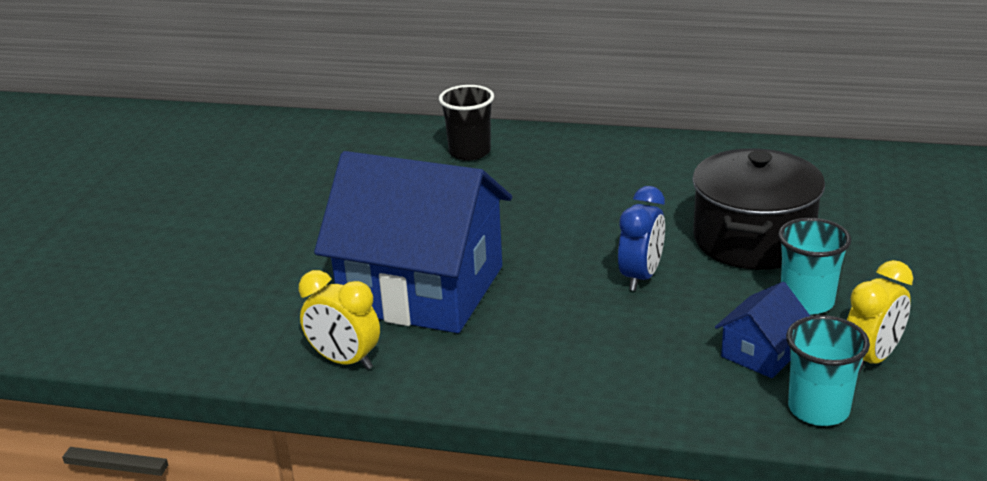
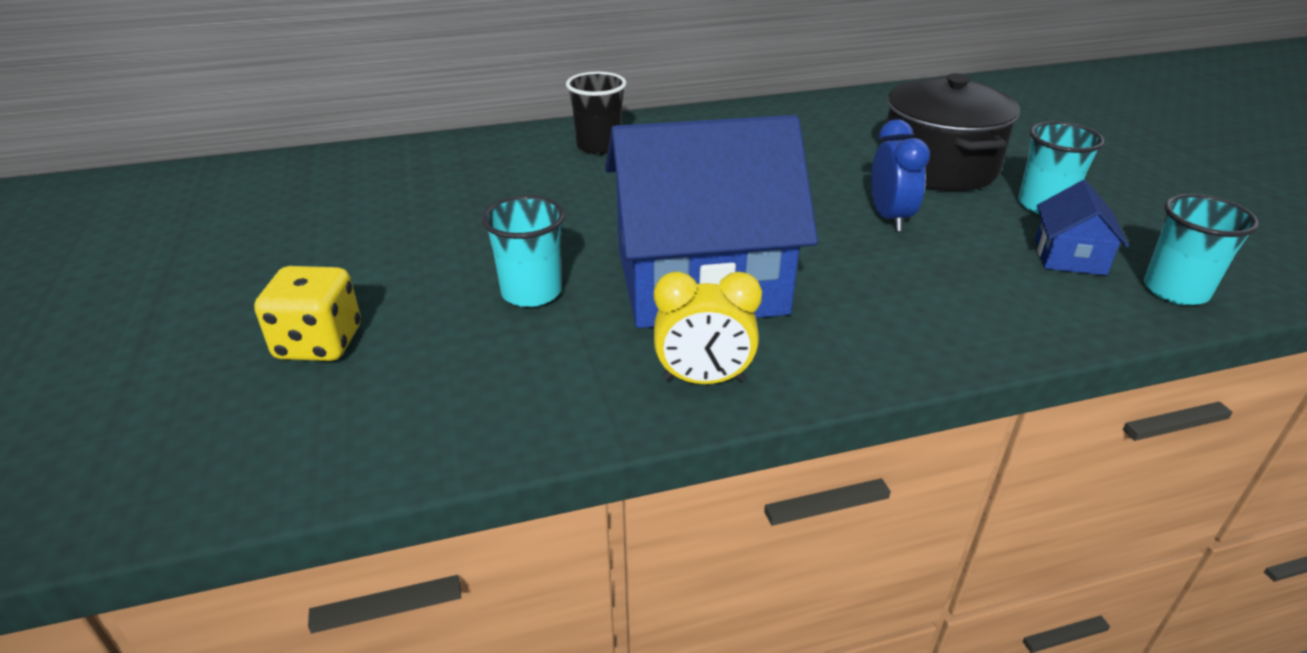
camera: 30 degrees left, 5 degrees up
(136, 265) = (319, 343): none -> yellow dice
(296, 265) = (531, 292): none -> turquoise cup
(871, 359) = (1151, 238): yellow clock -> none

